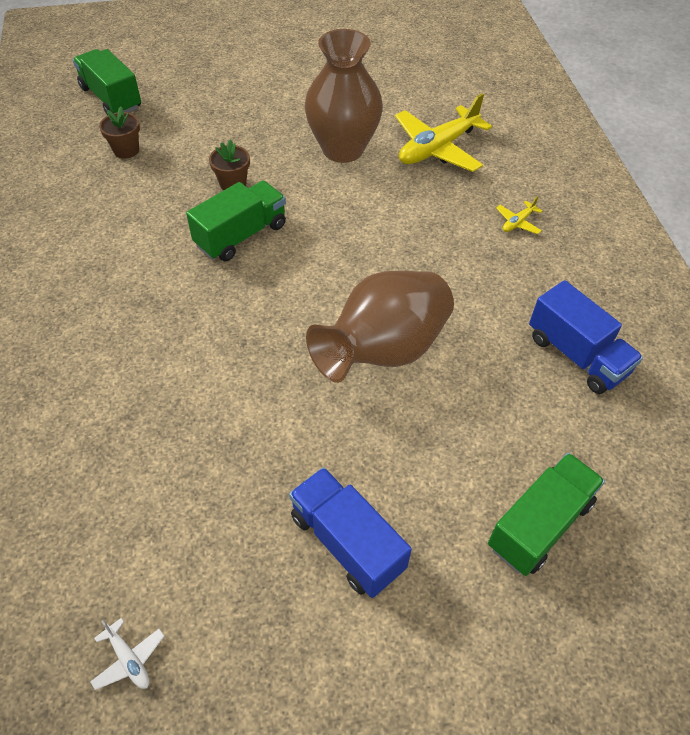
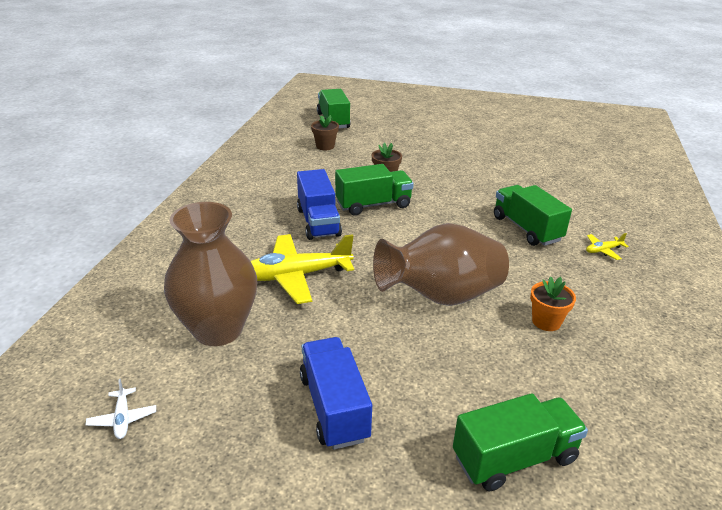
camera: 25 degrees right, 20 degrees down
(343, 149) = (479, 177): brown vase -> brown vase (218, 329)
(429, 216) = (526, 229): none -> green truck
(437, 148) = (556, 193): yellow plane -> yellow plane (296, 276)
(501, 344) = (546, 321): none -> orange flower pot
(576, 355) = (615, 349): blue truck -> blue truck (318, 222)

